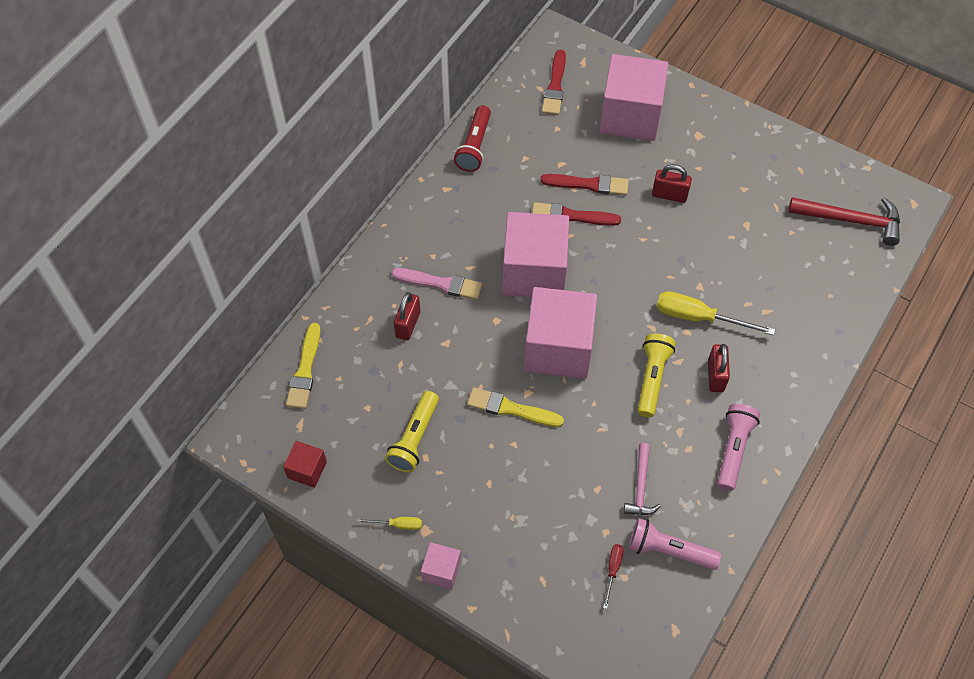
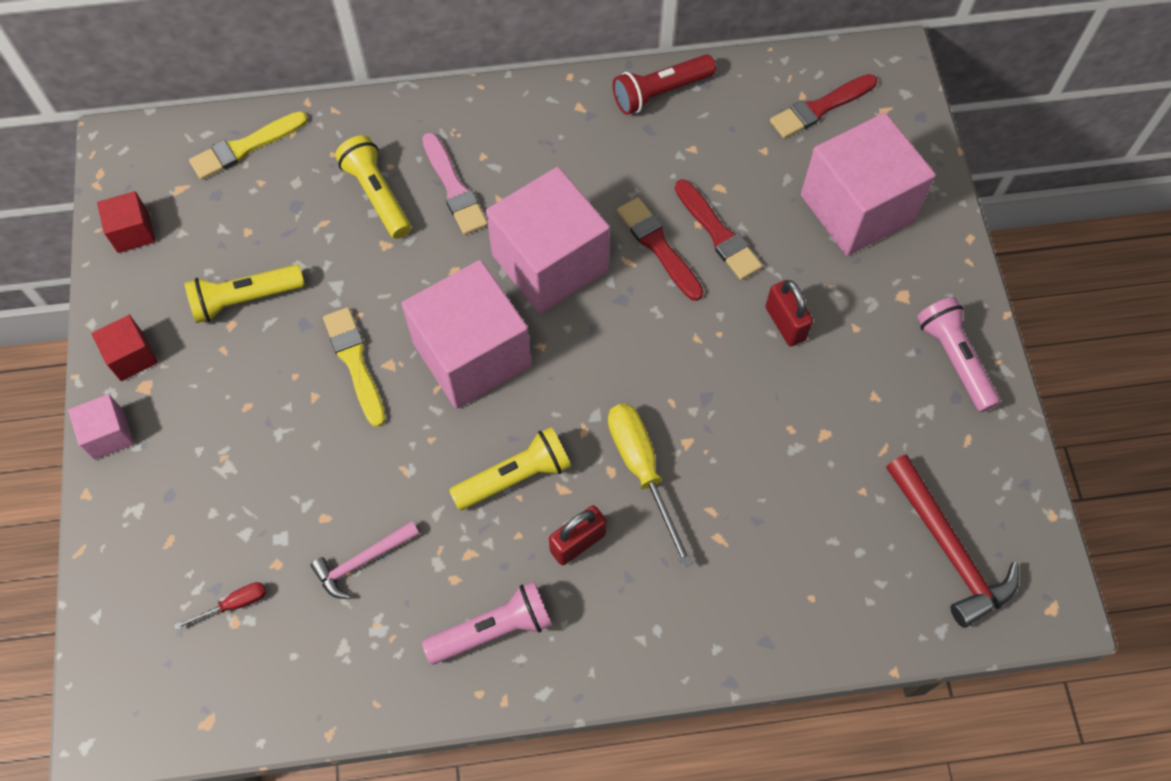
camera: 50 degrees right, 5 degrees up
(398, 525) = (132, 356): yellow screwdriver -> red cube
(408, 324) = (377, 195): red padlock -> yellow flashlight
(669, 551) = (303, 647): pink flashlight -> pink flashlight (954, 359)

